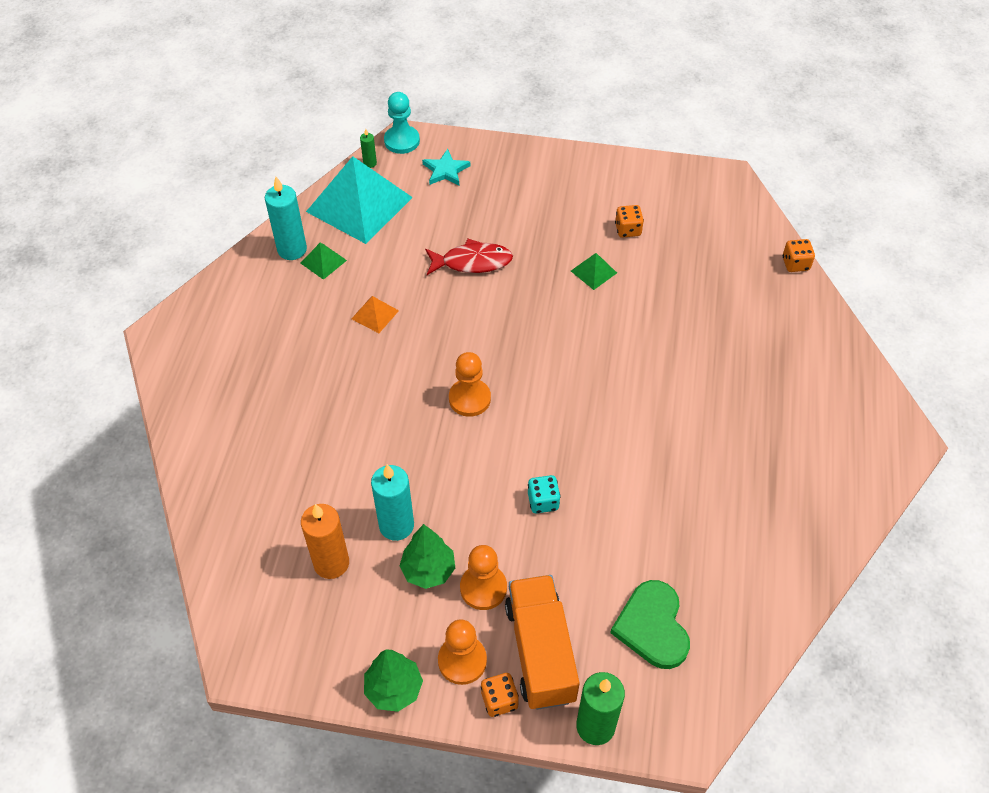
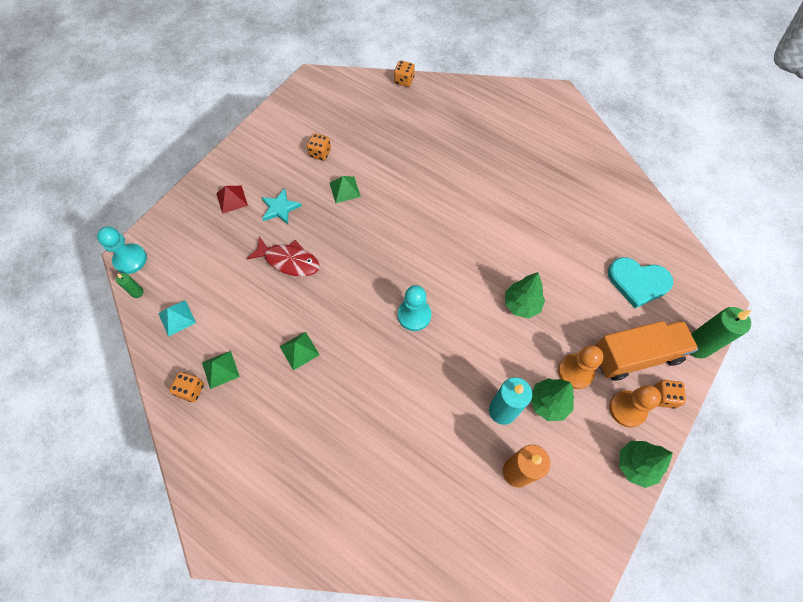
camera: 65 degrees left, 10 degrees up
(292, 249) = (191, 390): turquoise candle -> orange dice
(359, 204) = (177, 318): turquoise pyramid -> turquoise pyramid, size x0.42
(375, 314) = (299, 350): orange pyramid -> green pyramid
(446, 170) = (185, 241): turquoise star -> turquoise star (280, 208)
(469, 399) = (414, 315): orange pawn -> turquoise pawn
(472, 262) = (289, 261): red fish -> red fish turned 90 degrees clockwise
(518, 183) = (232, 199): none -> red pyramid
(540, 652) = (635, 356): orange truck -> orange truck turned 150 degrees clockwise
(543, 501) = (521, 304): turquoise dice -> green tree
(652, 626) = (638, 282): green heart -> turquoise heart

